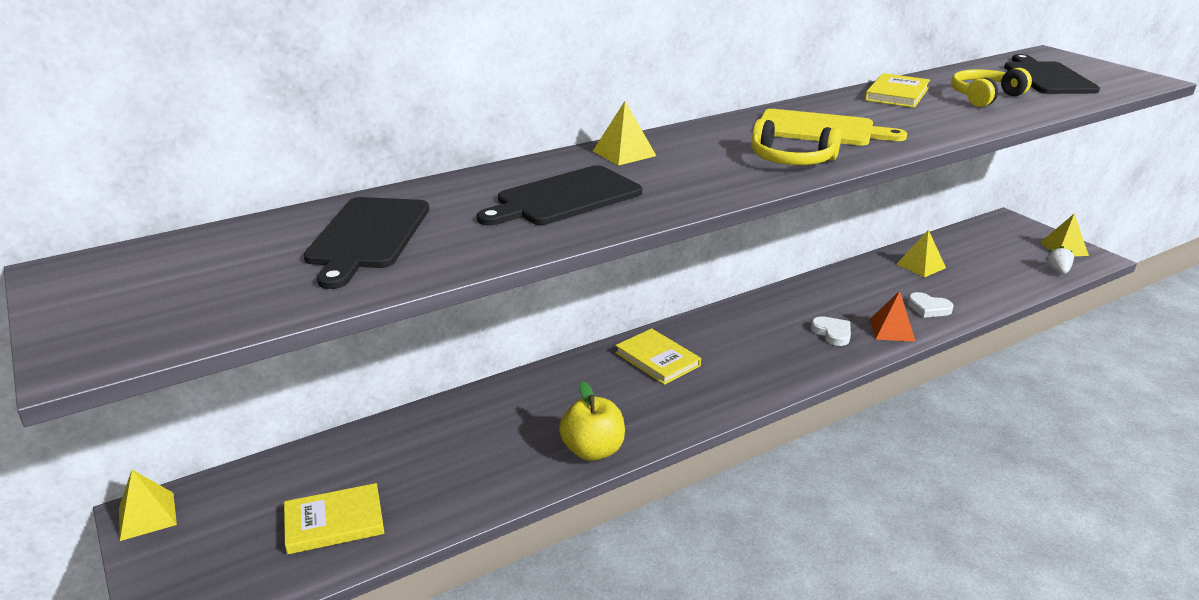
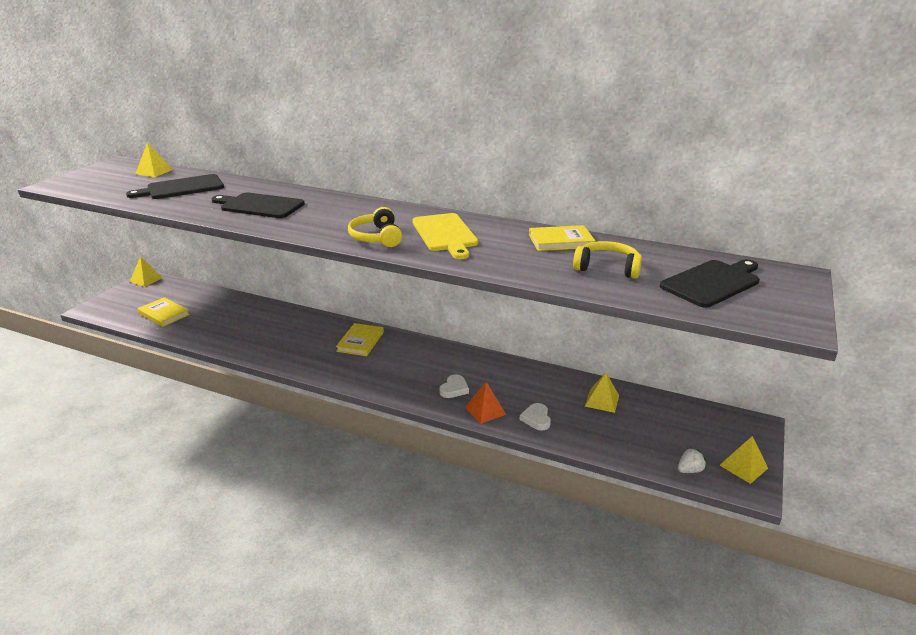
camera: 55 degrees right, 0 degrees up
(593, 451) = (258, 352): yellow apple -> none
(624, 153) = (337, 202): yellow pyramid -> yellow pyramid (154, 172)

